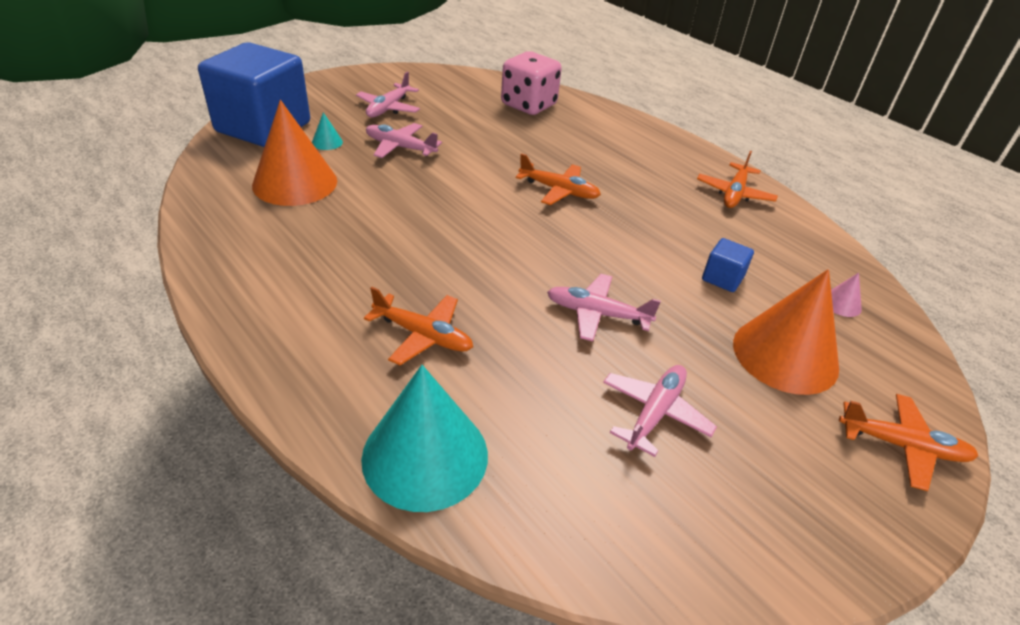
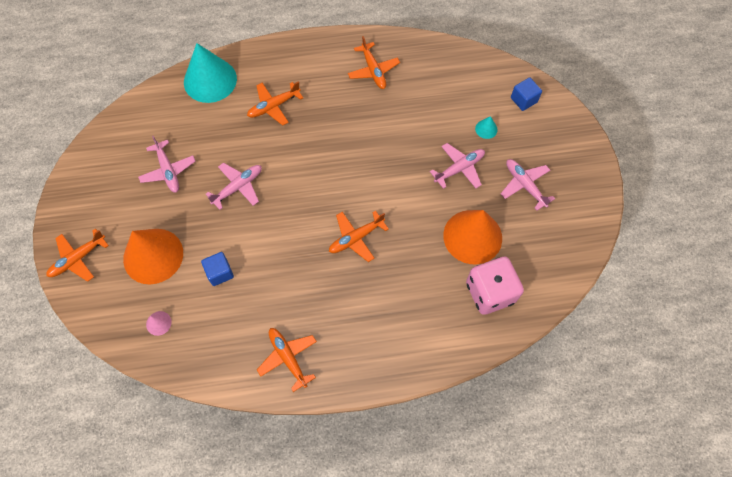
camera: 125 degrees right, 25 degrees up
(263, 127) = (523, 100): blue cube -> blue cube, size x0.40
(278, 252) = (373, 70): none -> orange plane
(295, 183) = (441, 97): orange cone -> orange cone (472, 236)

